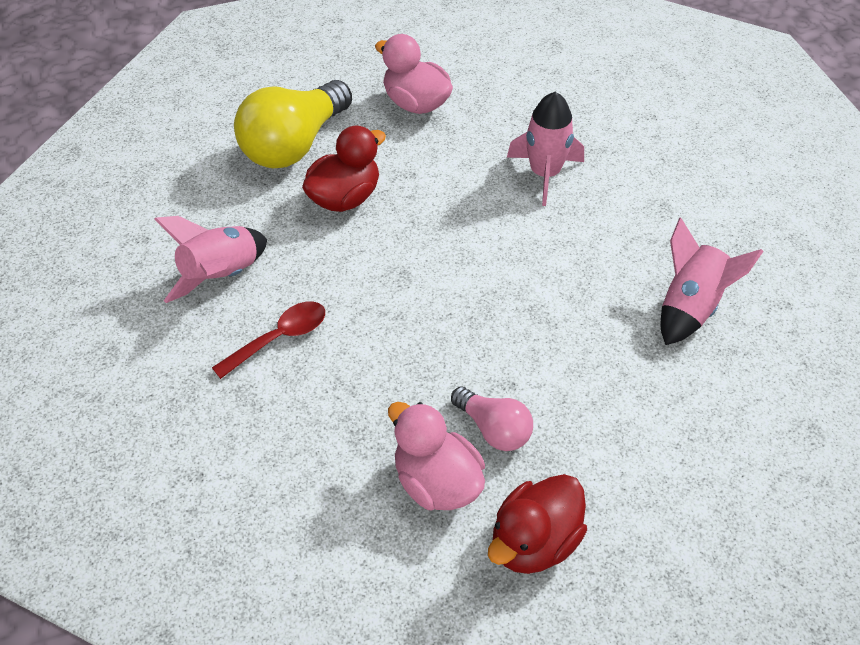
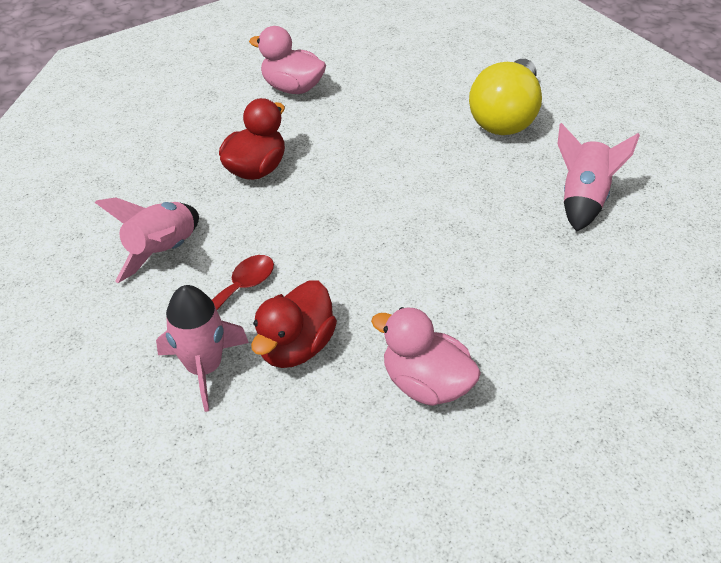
camera: 15 degrees left, 5 degrees down
(294, 145) = (195, 136): yellow light bulb -> yellow light bulb (505, 117)
(494, 429) = (459, 328): pink light bulb -> none
(534, 542) = (532, 414): red duck -> red duck (295, 346)
(544, 174) = (421, 122): pink rocket -> pink rocket (204, 367)

